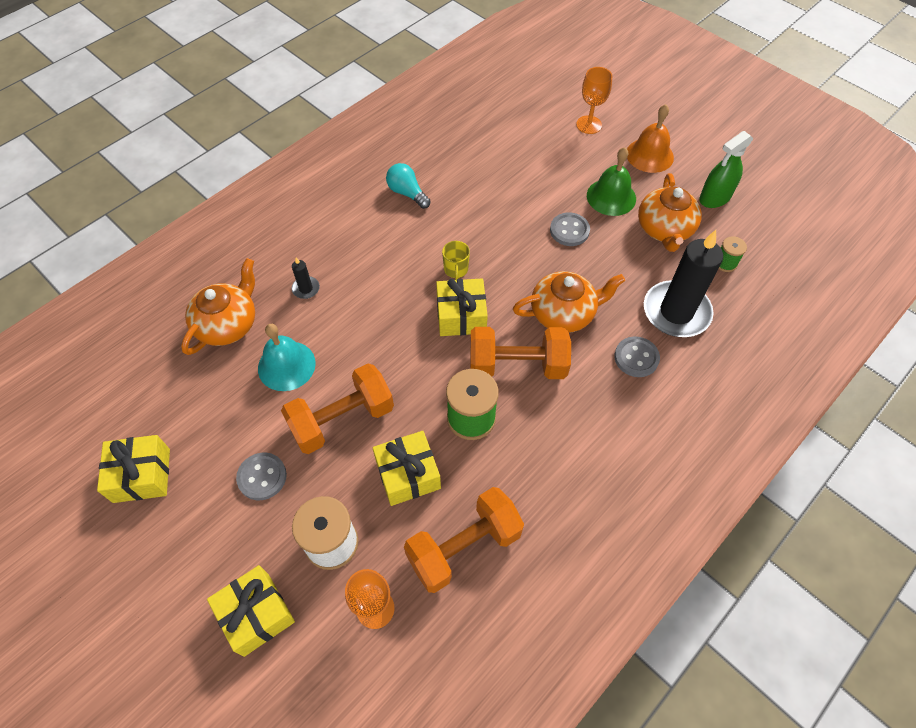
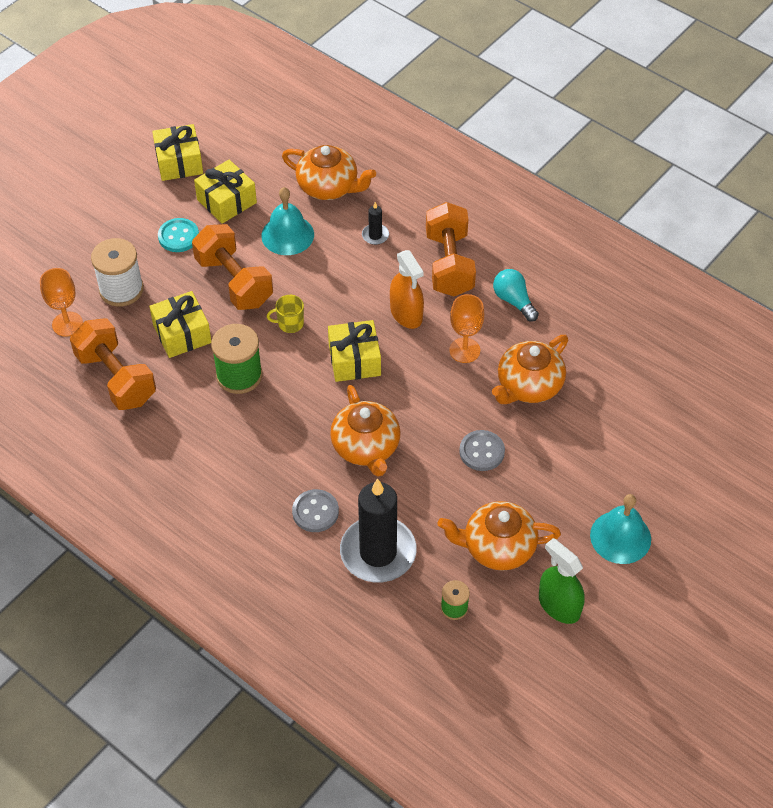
camera: 85 degrees right, 5 degrees down
(256, 614) = (66, 252): yellow gift -> yellow gift (226, 201)
(262, 477) = (178, 236): grey button -> turquoise button
(407, 193) = (513, 301): turquoise light bulb -> turquoise light bulb turned 75 degrees counterclockwise
(410, 271) = (406, 314): none -> orange spray bottle
(456, 269) = (413, 351): yellow mug -> yellow mug (290, 323)
(501, 193) = (528, 386): none -> orange teapot
(517, 365) = (299, 409): orange dumbbell -> orange dumbbell (449, 264)
(589, 125) = (662, 471): orange goblet -> orange goblet (464, 350)
(611, 197) = (541, 493): green bell -> none
(649, 155) = (620, 537): orange bell -> turquoise bell

